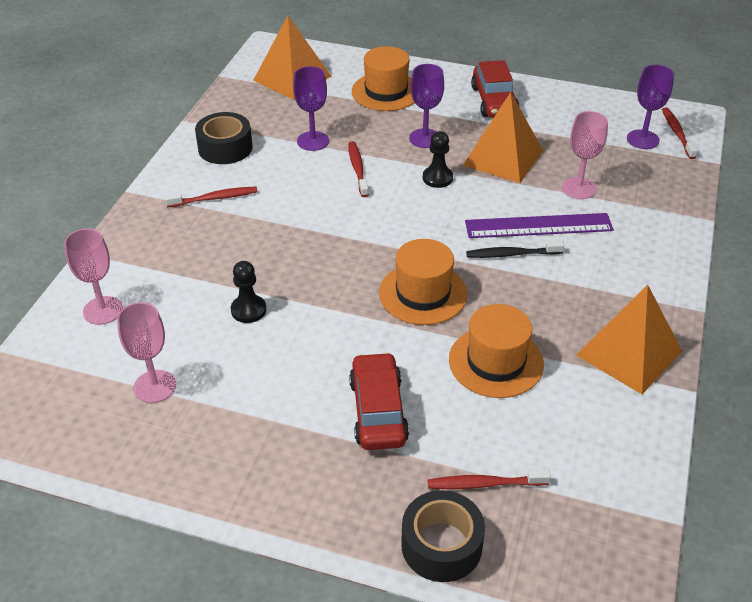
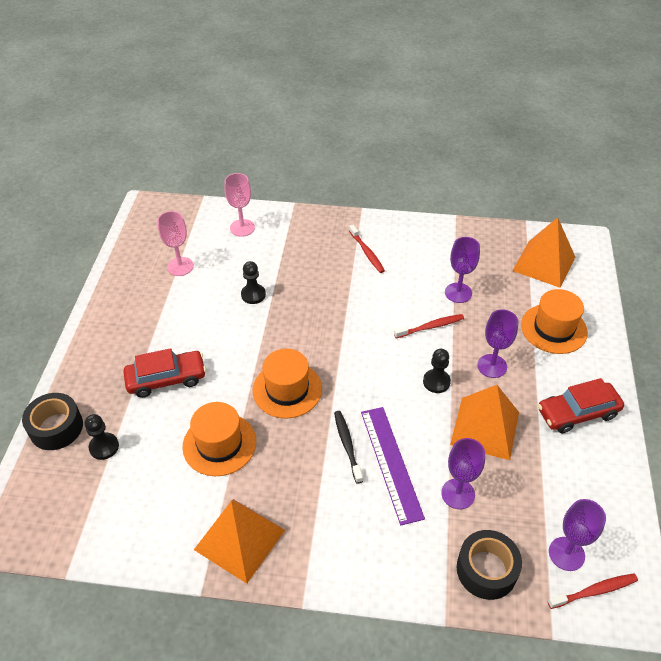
camera: 80 degrees right, 5 degrees up
(225, 148) = (429, 245): black tape -> black tape (486, 570)
(484, 484) = (104, 447): red toothbrush -> black pawn
(578, 188) = (458, 494): pink goblet -> purple goblet

